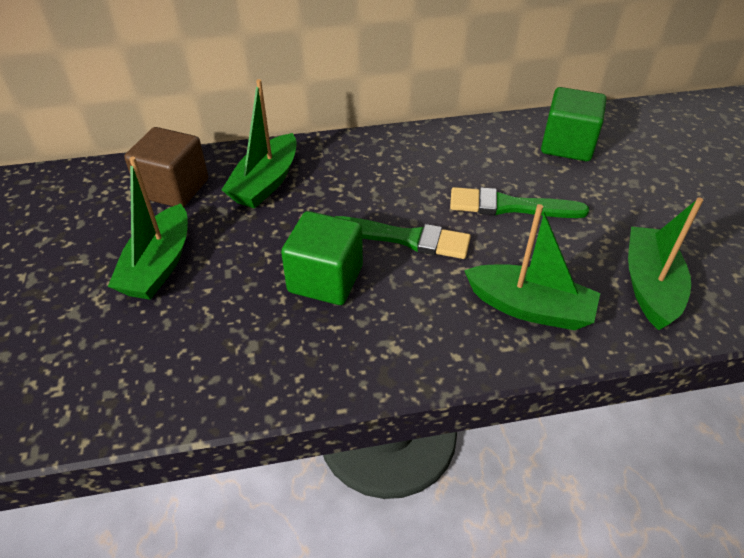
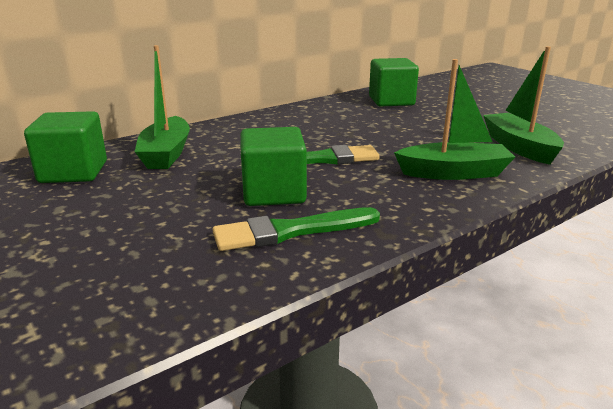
camera: 25 degrees left, 20 degrees down
(159, 265) = (94, 219): green boat -> none
(174, 188) = (73, 172): brown cube -> green cube
(510, 206) = (383, 131): green brush -> green brush (290, 231)

